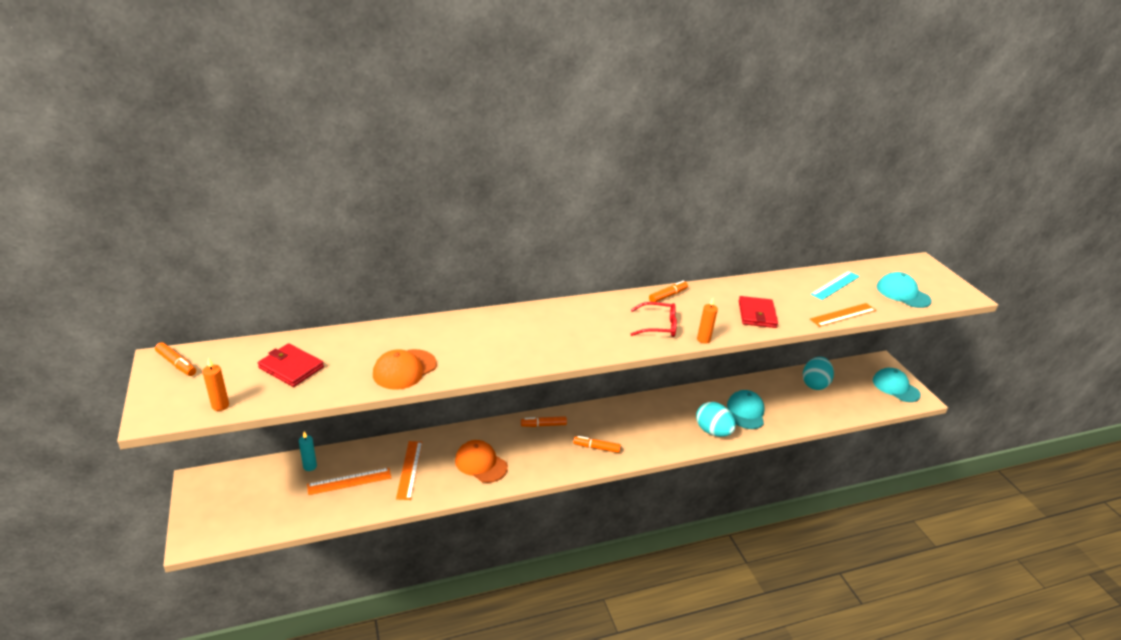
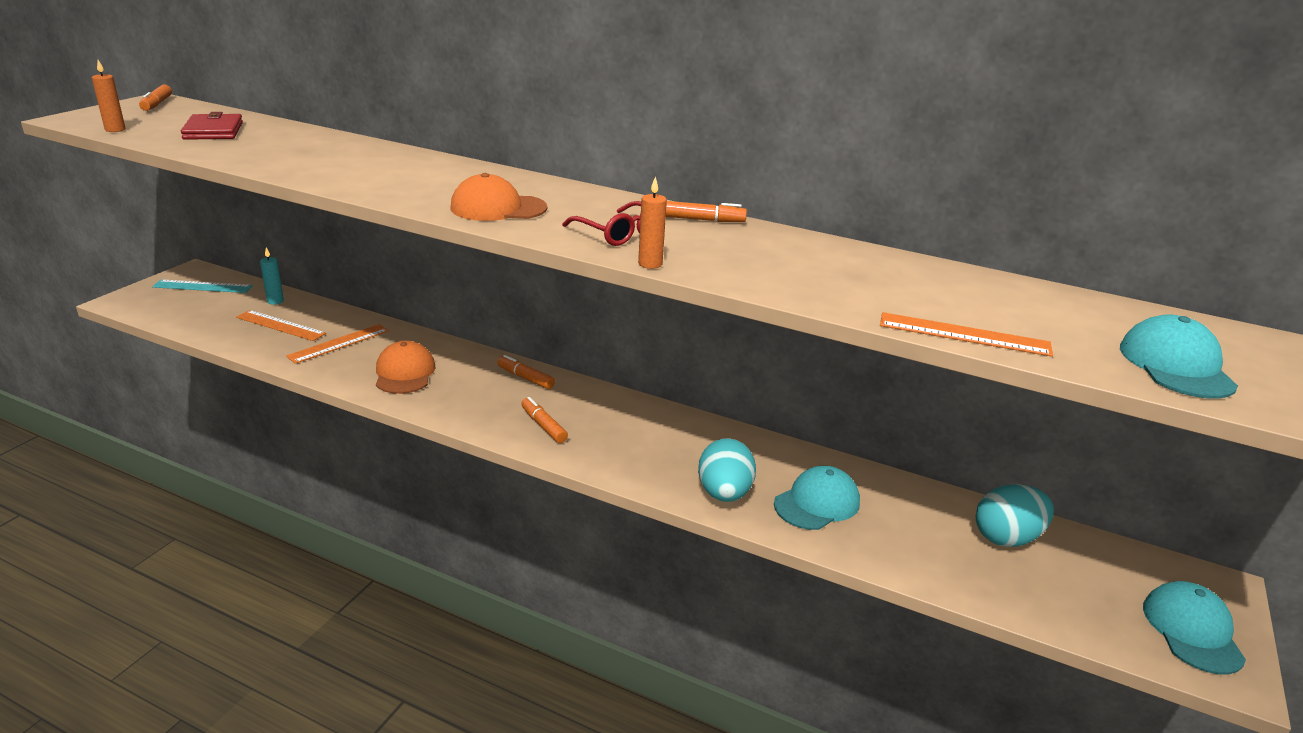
camera: 45 degrees right, 5 degrees down
(404, 369) = (284, 162): orange cap -> orange cap (498, 208)
(757, 314) = (797, 277): red wallet -> none
(835, 285) = (1033, 307): turquoise ruler -> turquoise ruler (202, 286)

